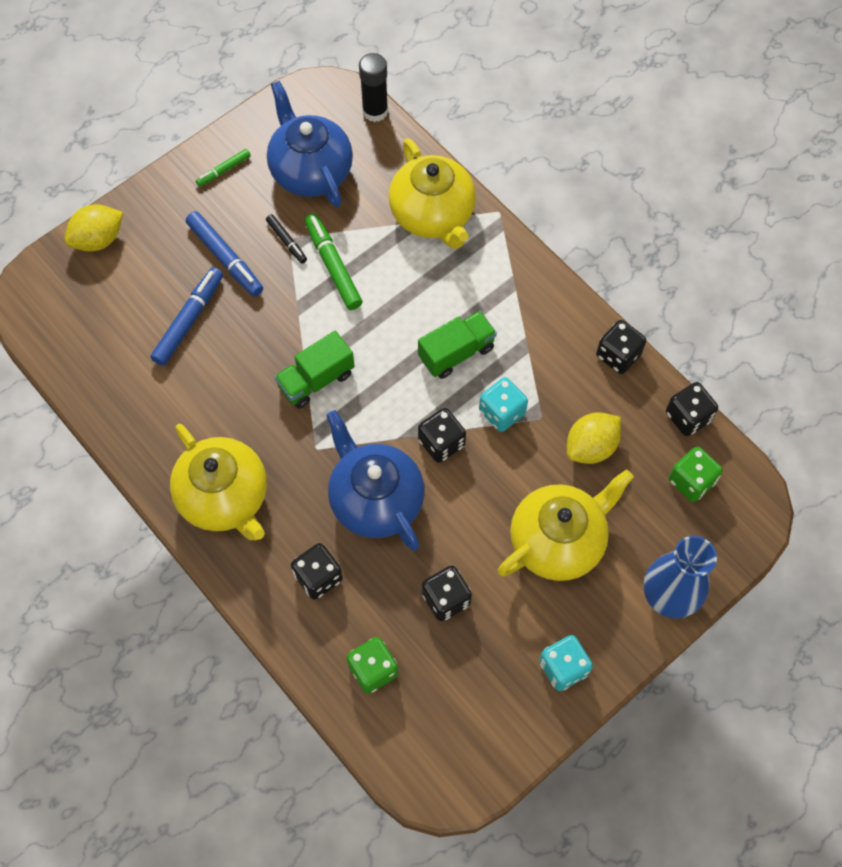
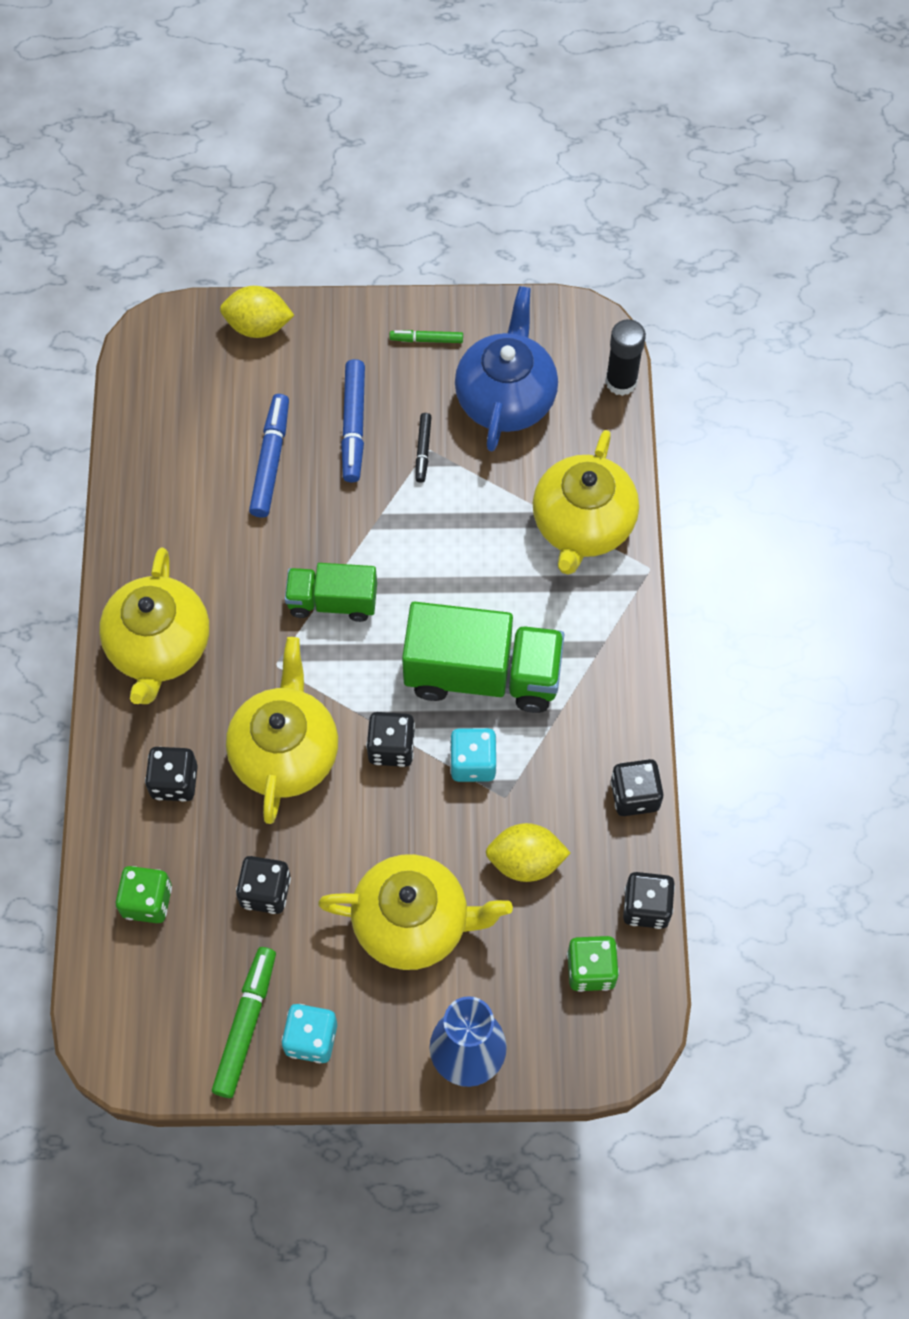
camera: 40 degrees right, 0 degrees up
(189, 320) = (271, 460): blue marker -> blue marker turned 60 degrees counterclockwise
(333, 266) = (444, 505): green marker -> green marker (246, 1024)
(375, 500) = (285, 752): blue teapot -> yellow teapot
(456, 352) = (482, 674): green truck -> green truck, size x1.70

